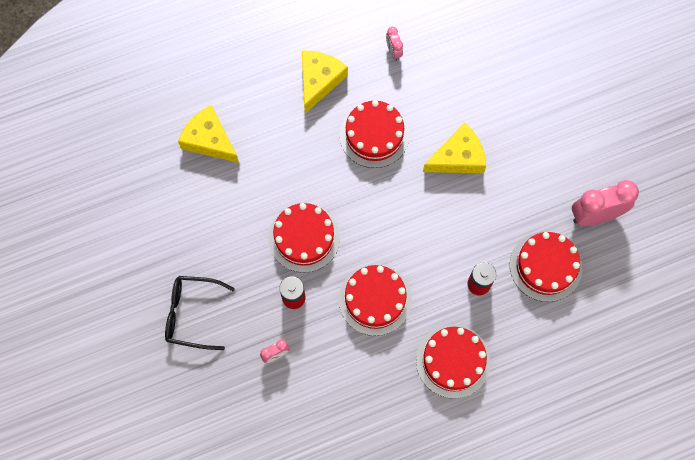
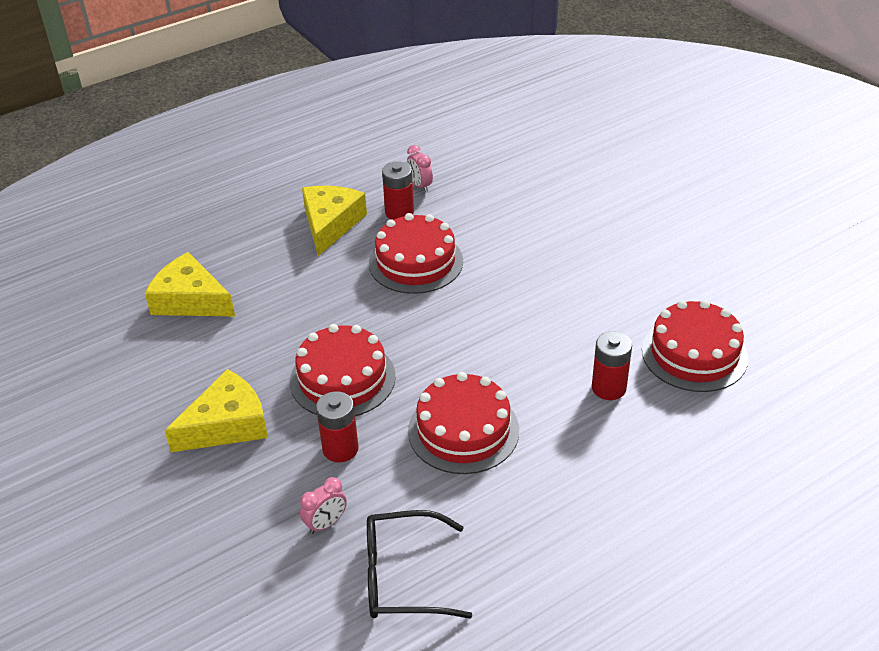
camera: 10 degrees left, 30 degrees down
(192, 314) = (185, 495): black glasses -> black glasses (403, 577)
(372, 78) = (399, 212): none -> red battery
(453, 361) = (603, 483): red cake -> none
(458, 157) = (533, 266): yellow cheese -> yellow cheese (227, 425)
(595, 215) = (736, 293): pink clock -> none

